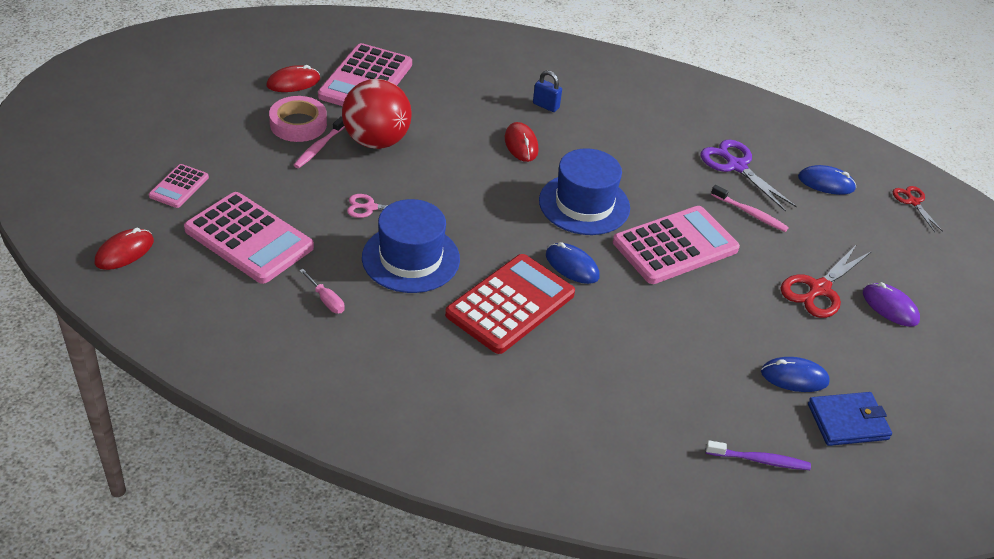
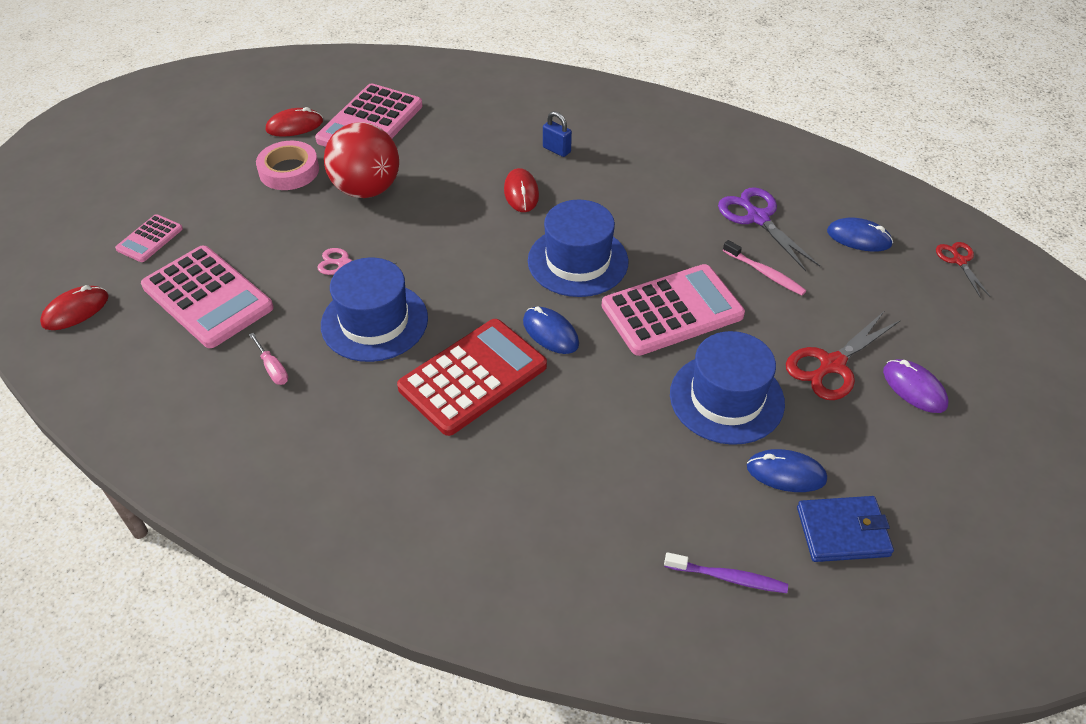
camera: 10 degrees right, 5 degrees up
(319, 147) = (305, 196): pink toothbrush -> none
(734, 318) = (726, 398): none -> blue hat

